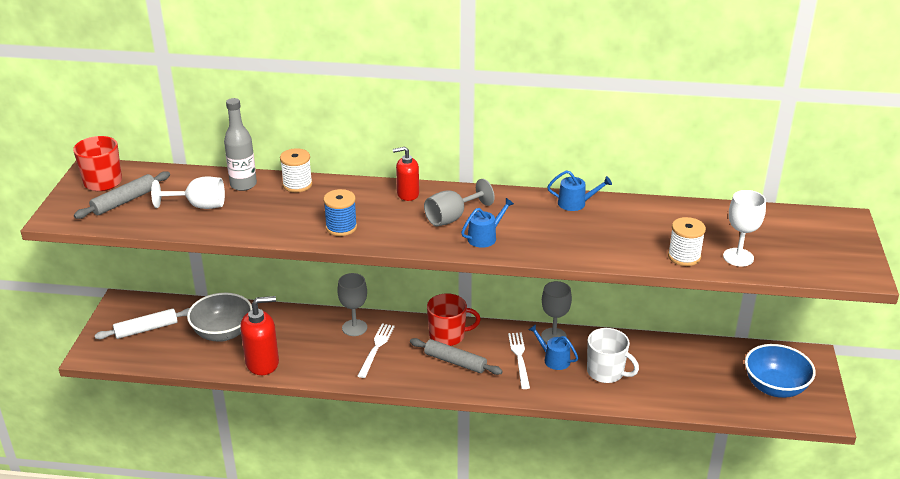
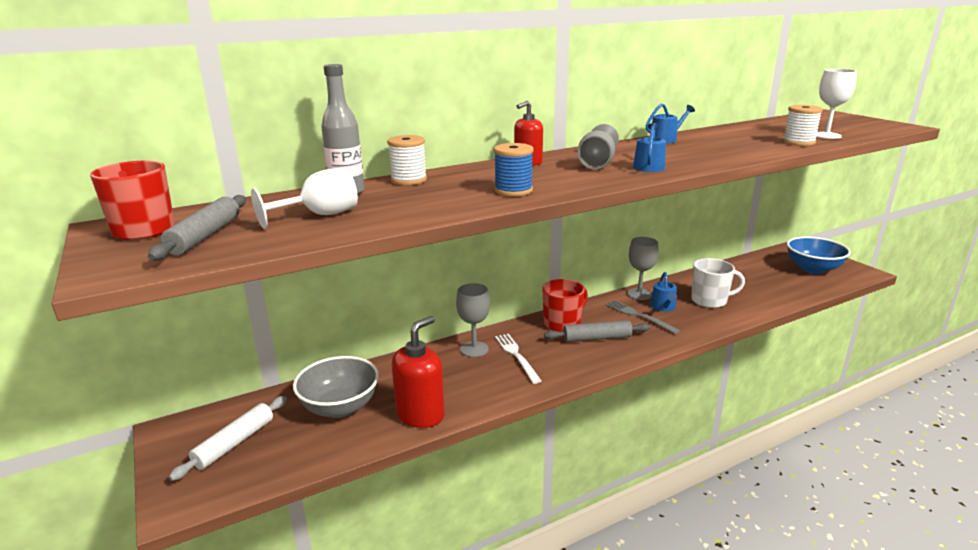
camera: 35 degrees left, 10 degrees down
(519, 358) = (639, 316): white fork -> grey fork
(554, 359) = (663, 307): blue watering can -> blue watering can turned 90 degrees counterclockwise

